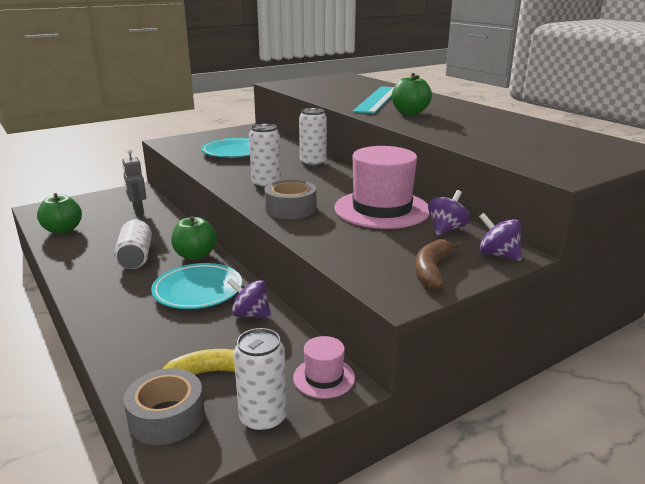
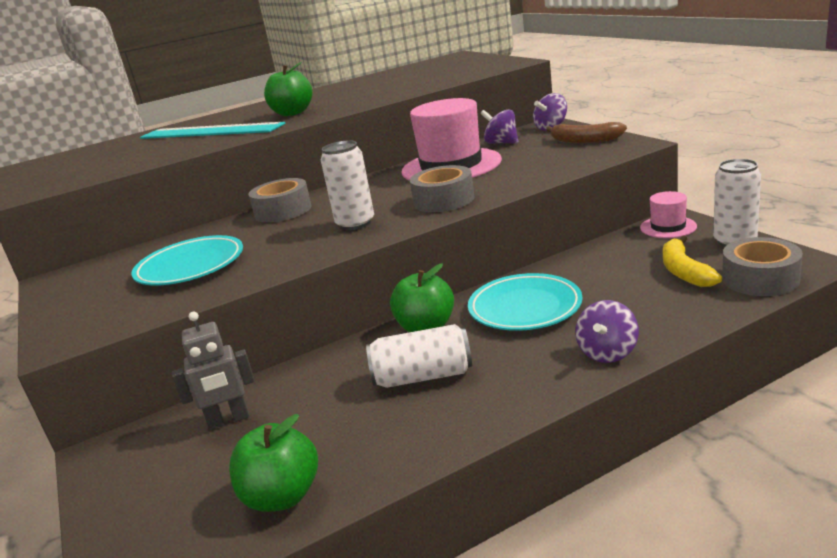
camera: 80 degrees left, 0 degrees up
(250, 314) = (574, 270): purple spinning top -> purple spinning top (607, 353)
(313, 163) = (283, 211): white can -> grey tape

